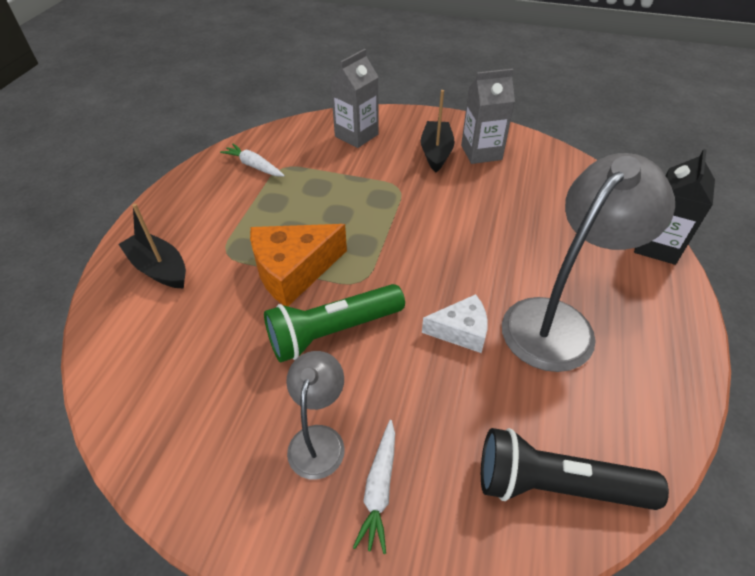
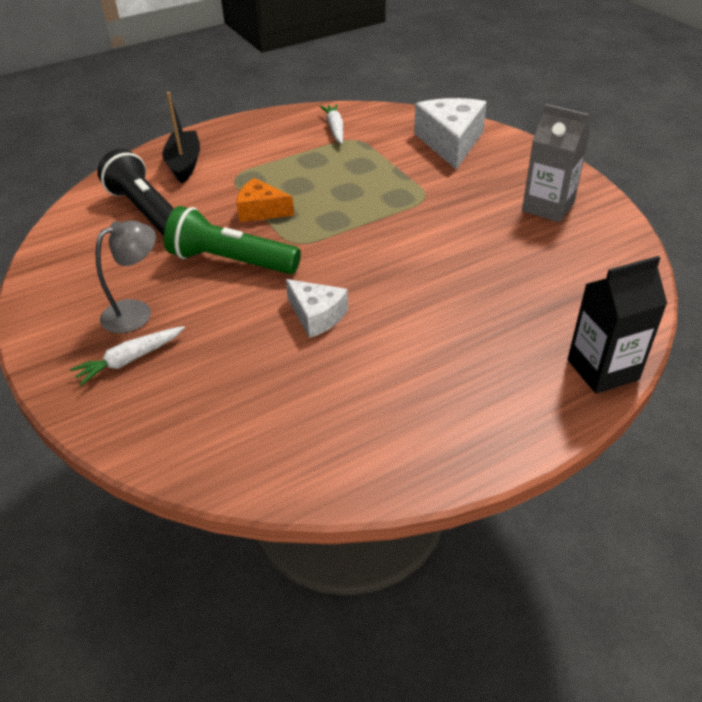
camera: 45 degrees right, 5 degrees down
(293, 271) = (261, 211): orange cheese -> orange cheese, size x0.60
(356, 135) = (450, 142): grey carton -> white cheese
(436, 152) = (502, 187): black boat -> none
(556, 485) = (233, 442): black flashlight -> black flashlight (146, 211)
(558, 321) = (404, 359): grey lamp -> none

